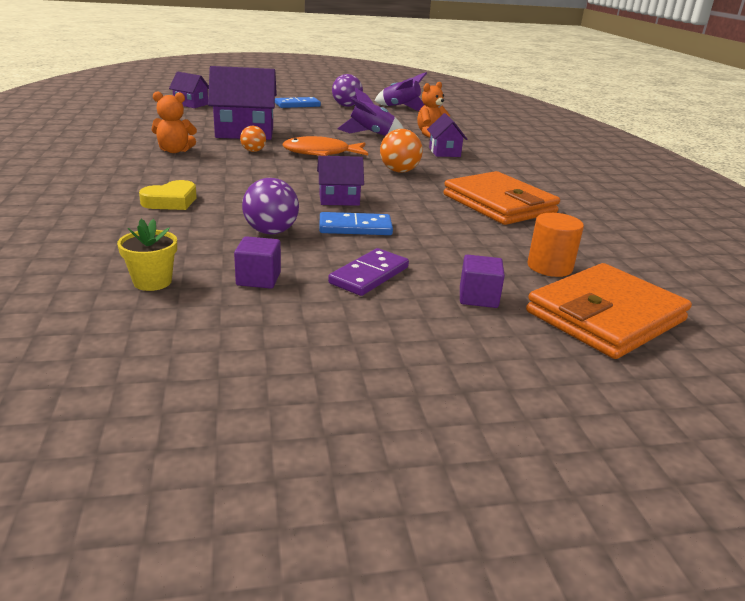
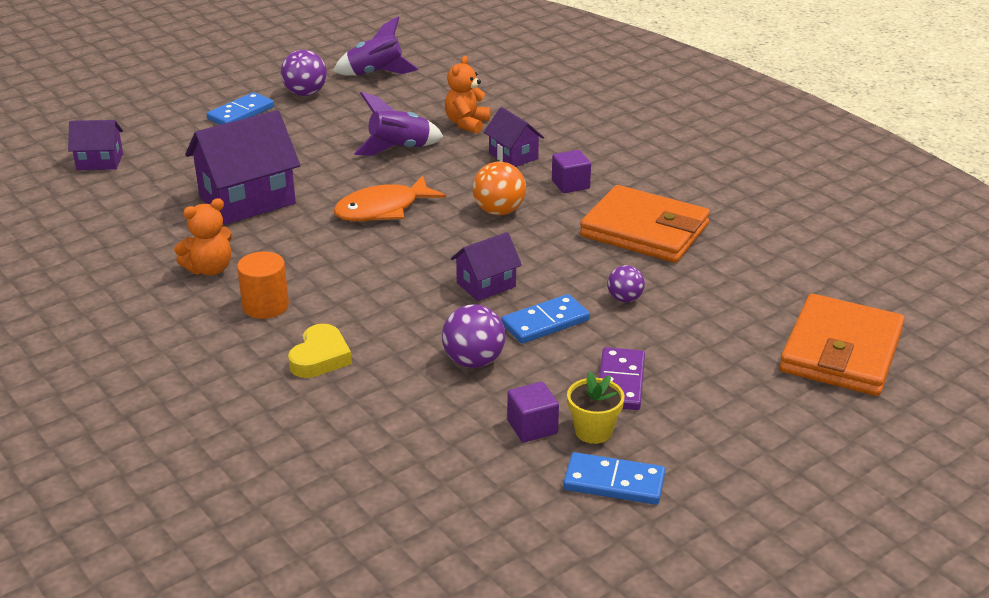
camera: 25 degrees left, 5 degrees up
(152, 282) = (445, 470): yellow flower pot -> yellow flower pot (593, 431)
(253, 151) = (301, 234): orange ball -> none
(274, 335) = (614, 482): none -> blue domino
(436, 232) = (624, 299): none -> purple ball
(478, 297) = (731, 371): purple cube -> purple cube (570, 184)
(549, 267) = (757, 307): orange cylinder -> orange cylinder (265, 306)

